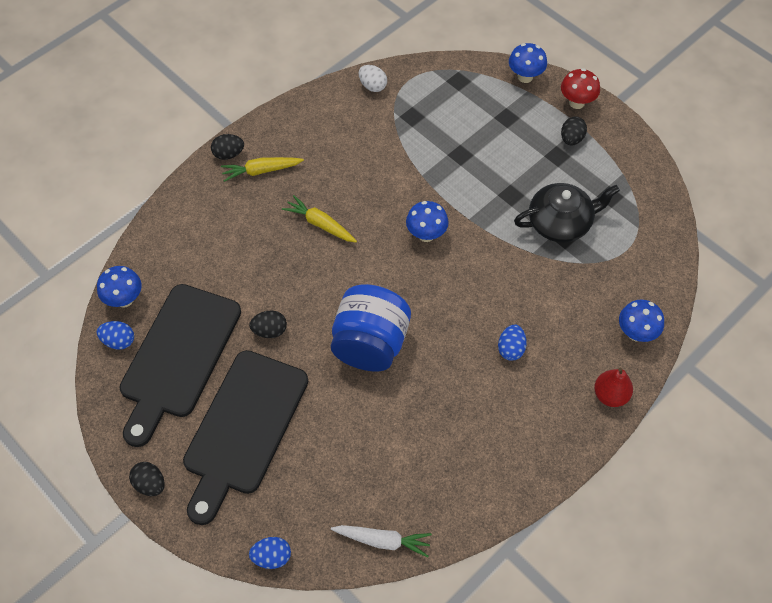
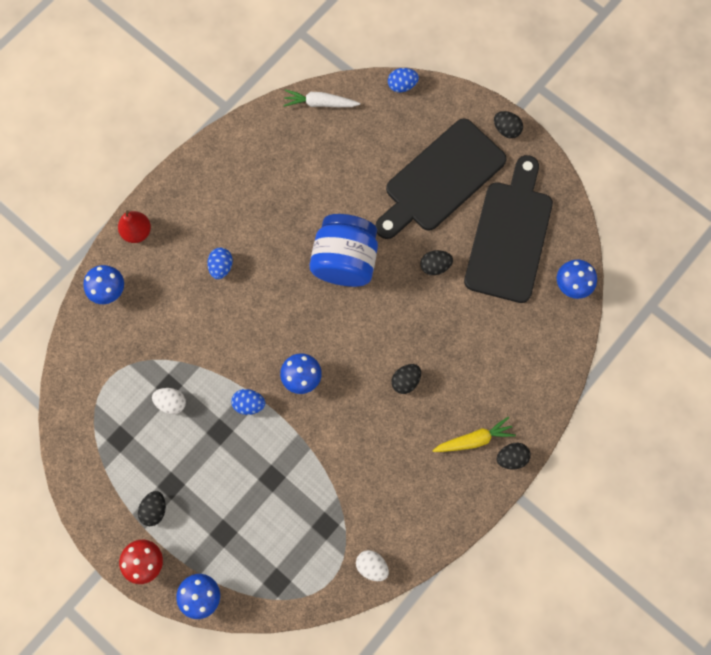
camera: 175 degrees right, 15 degrees up
(119, 341) = (565, 245): blue egg -> blue egg (249, 404)
(244, 428) = (441, 179): black cutting board -> black cutting board turned 150 degrees counterclockwise
(320, 224) = (405, 381): yellow carrot -> black egg
(560, 223) = (171, 402): black teapot -> white egg

